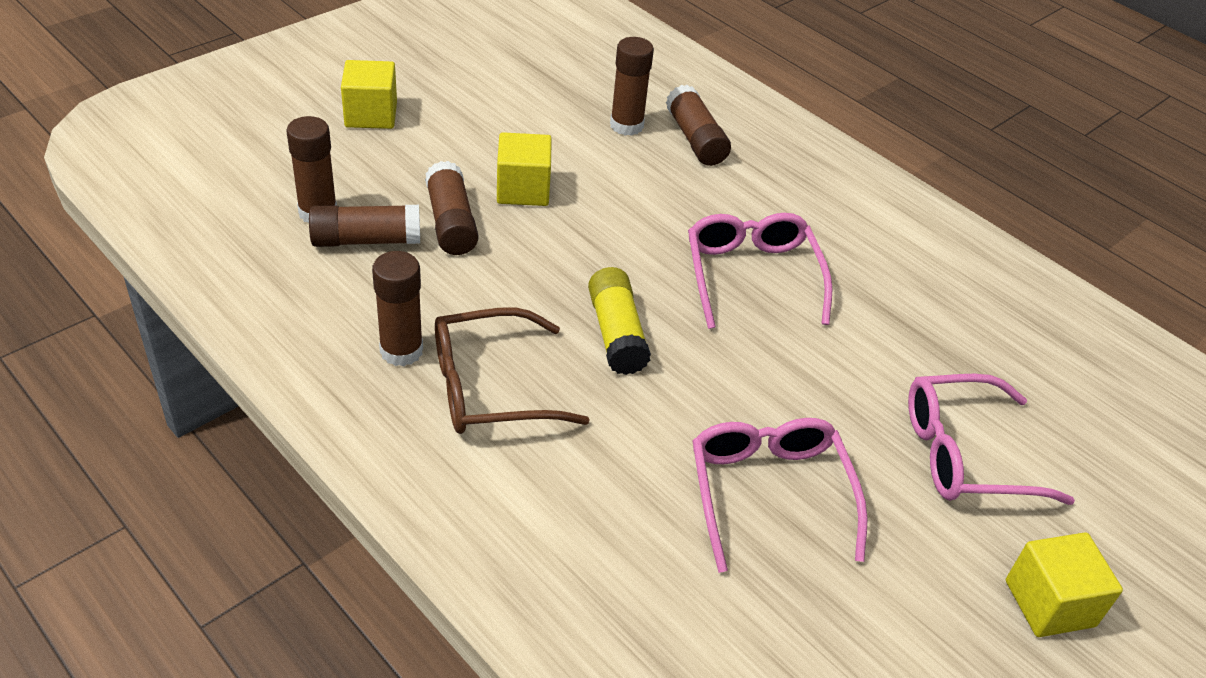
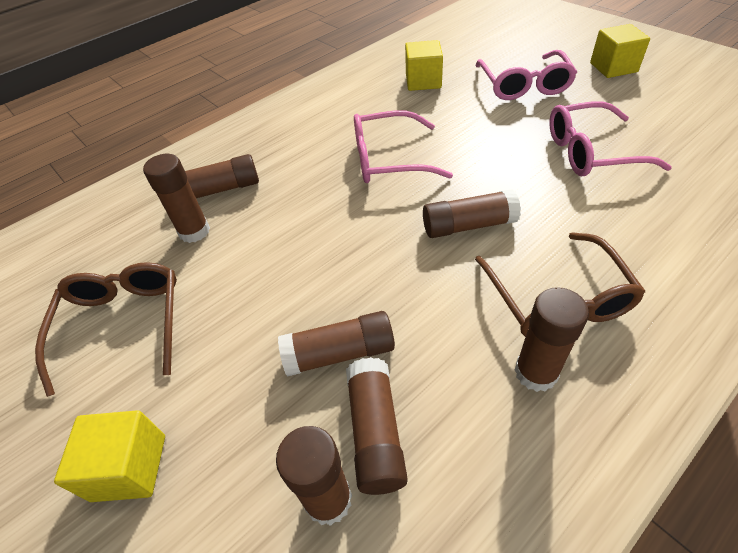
camera: 80 degrees left, 5 degrees up
(509, 95) = (123, 324): none -> brown glasses
(523, 190) = (286, 299): yellow cube -> yellow cube (423, 81)
(616, 334) = (468, 225): yellow glue stick -> brown glue stick

